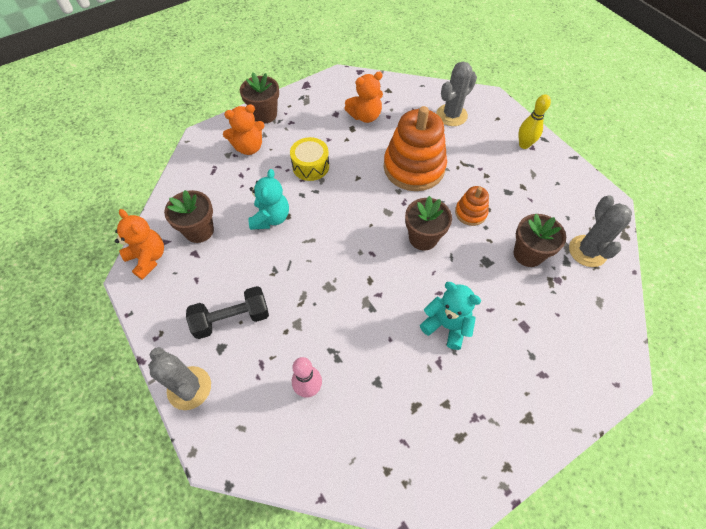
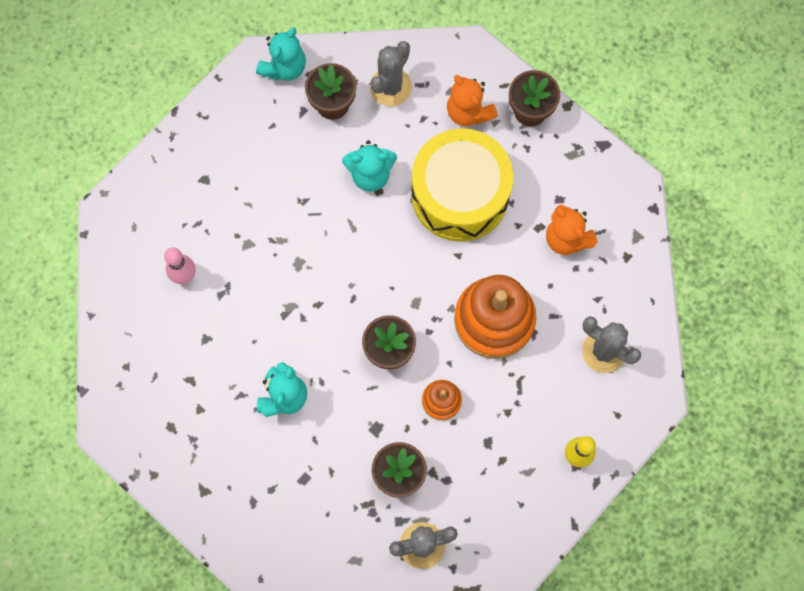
camera: 75 degrees right, 15 degrees up
(148, 258) = (284, 67): orange teddy bear -> turquoise teddy bear
(189, 388) = (159, 166): grey cactus -> grey cactus (390, 87)
(232, 319) = (237, 178): black dumbbell -> none
(310, 166) = (460, 194): yellow drum -> yellow drum, size x2.06

